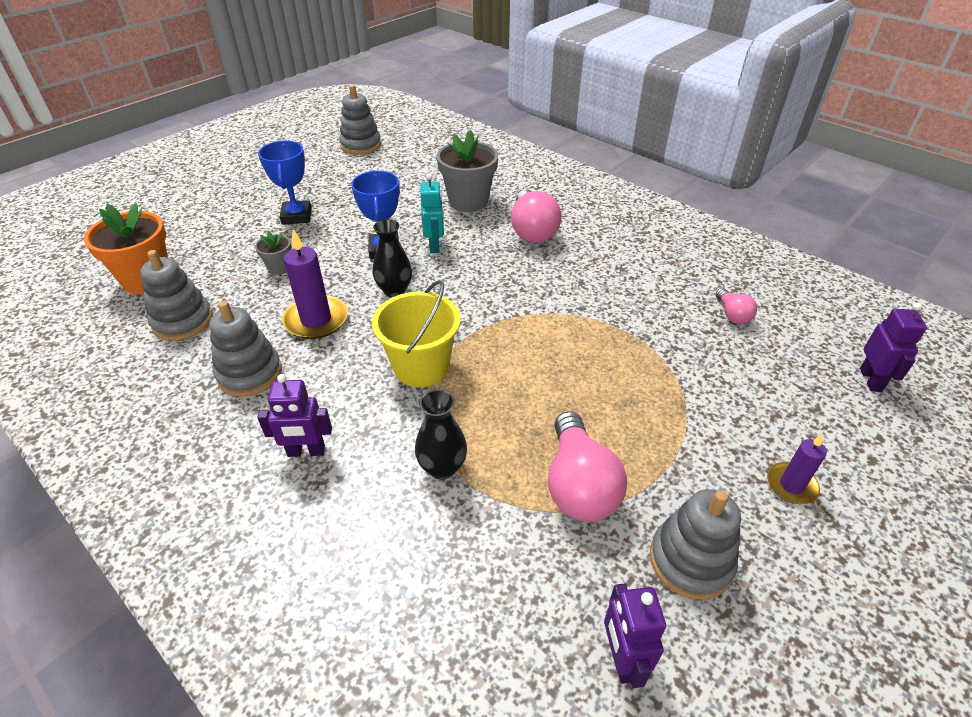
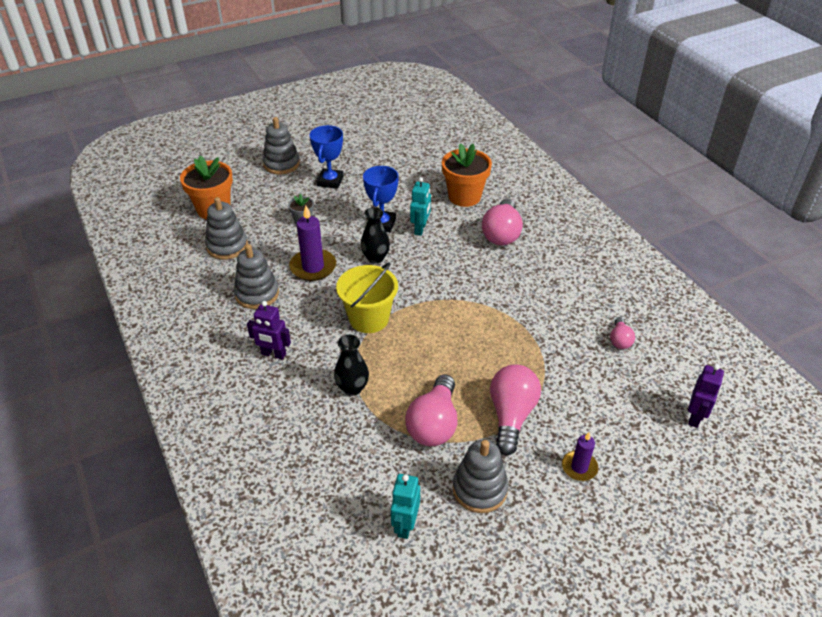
camera: 20 degrees right, 0 degrees up
(361, 145) = (403, 127): grey stacking toy -> grey stacking toy (281, 164)
(468, 201) = (464, 197): grey flower pot -> orange flower pot
(621, 658) = (405, 525): purple robot -> turquoise robot
(669, 442) = (511, 416): none -> pink light bulb

